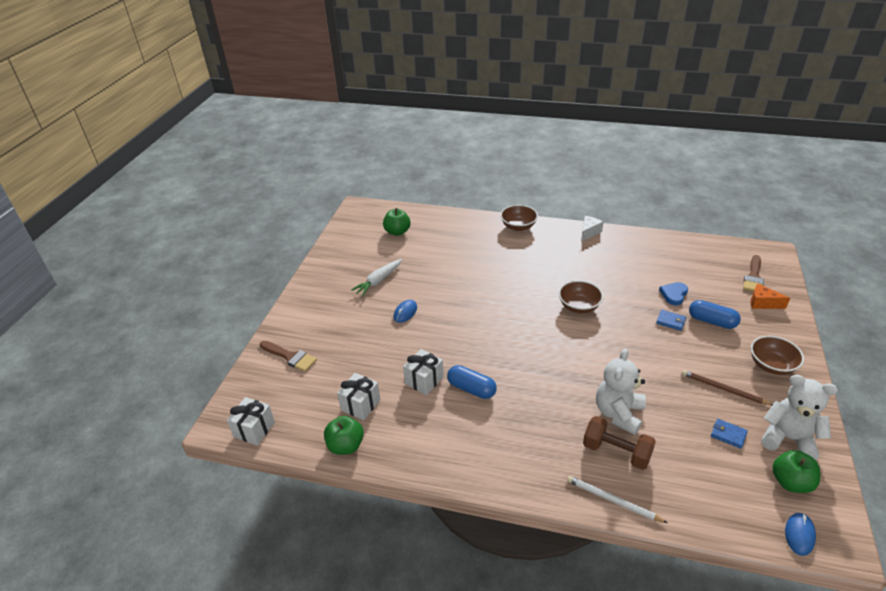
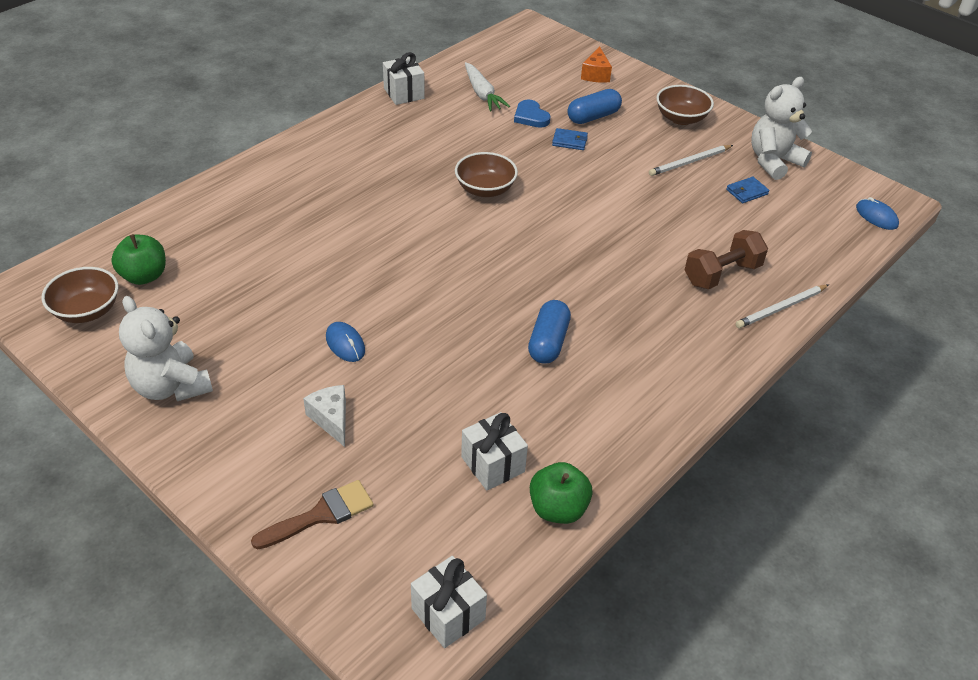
camera: 65 degrees left, 5 degrees up
(378, 281) = (243, 344): white carrot -> white carrot (482, 94)
(424, 380) = (498, 380): white gift -> white gift (404, 93)
(471, 389) = (548, 342): blue capsule -> blue capsule turned 45 degrees counterclockwise
(518, 226) = (278, 160): brown bowl -> brown bowl (87, 311)
(589, 232) = (360, 114): white cheese -> white cheese (331, 419)
(618, 414) = (672, 246): white teddy bear -> white teddy bear (171, 386)
(670, 321) = (569, 141): blue wallet -> blue wallet turned 45 degrees clockwise
(723, 389) = (689, 162): brown pencil -> white pencil
(753, 277) = (554, 57): brown brush -> none
(762, 303) = (595, 74): orange cheese -> orange cheese turned 45 degrees counterclockwise
(790, 482) = (821, 189): green apple -> none

